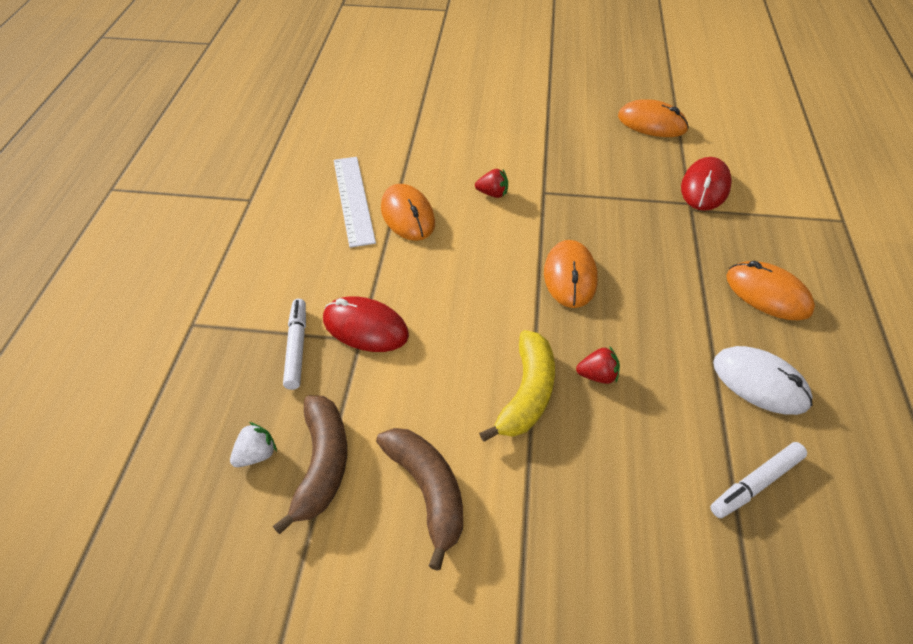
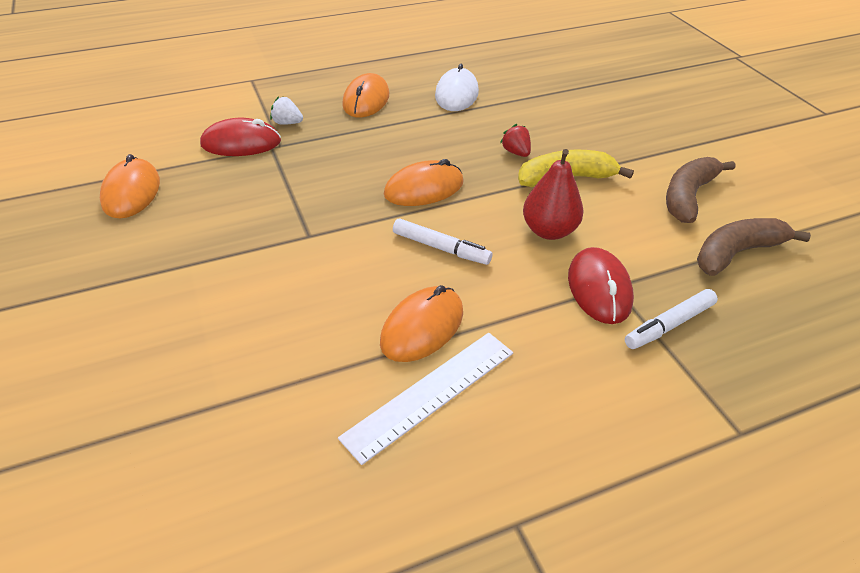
camera: 120 degrees left, 5 degrees down
(256, 455) = (777, 293): white strawberry -> white strawberry (287, 123)
(455, 334) = (549, 231): none -> red pear
(492, 194) = (336, 272): red strawberry -> none
(756, 484) = (535, 88): white marker -> white marker (441, 248)

